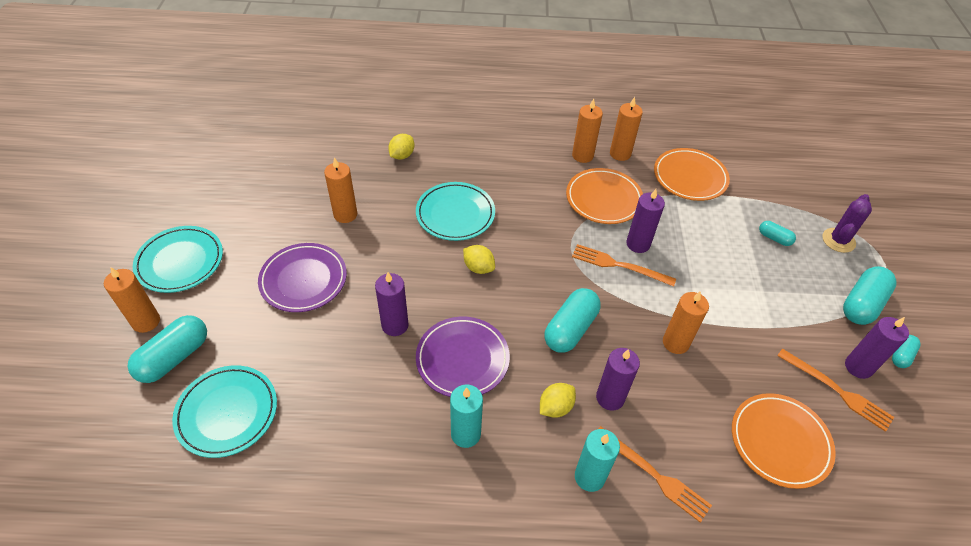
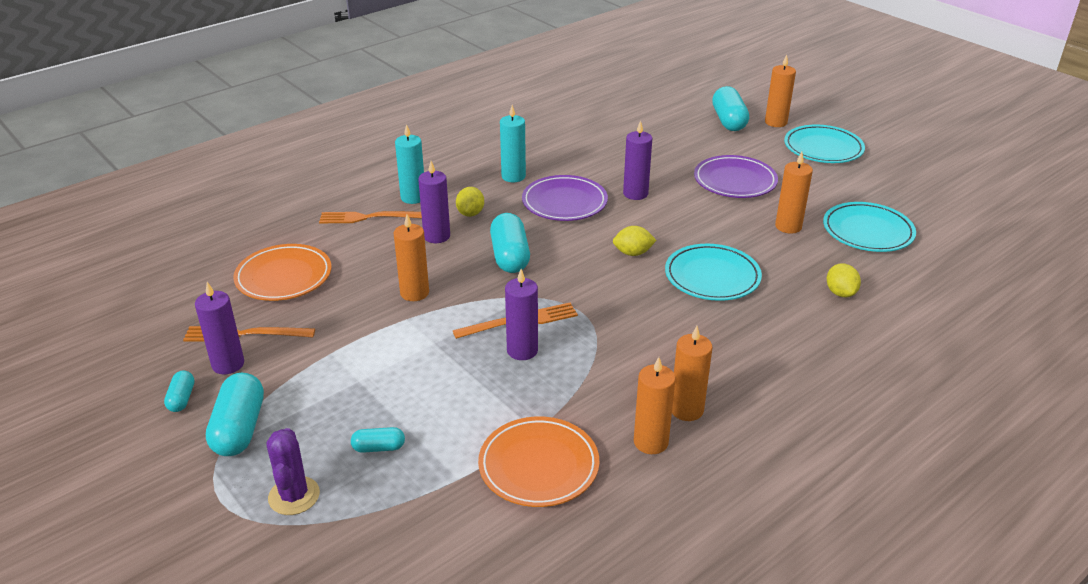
camera: 140 degrees right, 15 degrees down
(227, 413) = (658, 121): turquoise plate -> turquoise plate (867, 231)
(603, 199) = (604, 374): orange plate -> none

